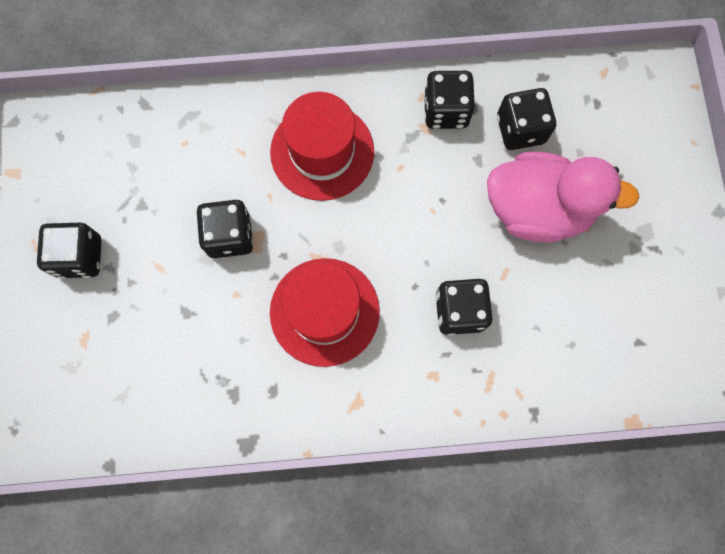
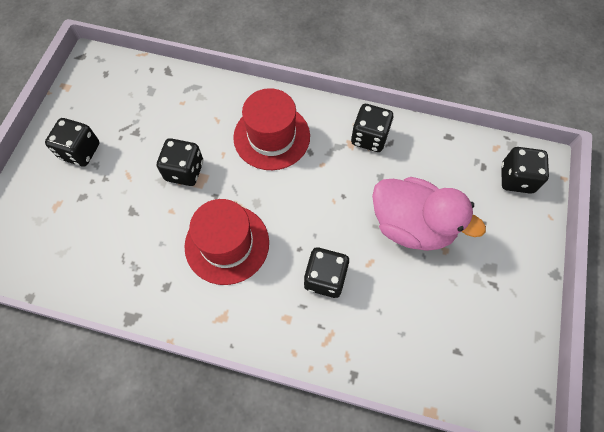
camera: 20 degrees right, 10 degrees down
(520, 130) = (419, 166): black dice -> black dice (516, 178)

